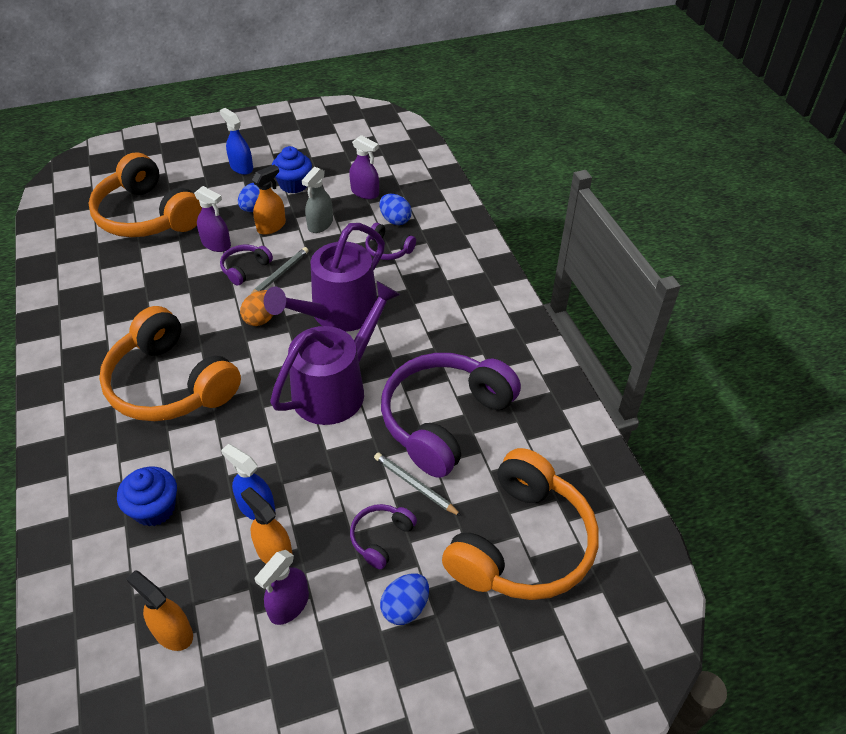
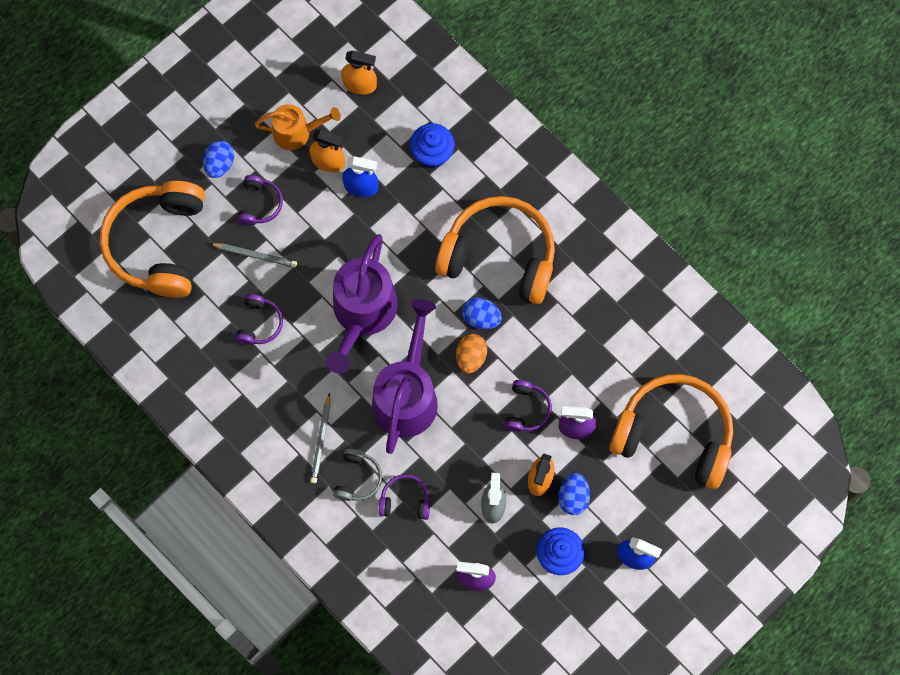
camera: 155 degrees right, 25 degrees up
(279, 274) = (489, 417): grey pencil -> grey pencil (321, 440)
(289, 605) = (296, 132): purple spray bottle -> orange watering can
(395, 220) = (421, 549): blue egg -> blue egg (481, 318)
(418, 275) = (358, 478): none -> grey headphones
(444, 419) = (260, 323): purple headphones -> purple headphones, size x0.43

